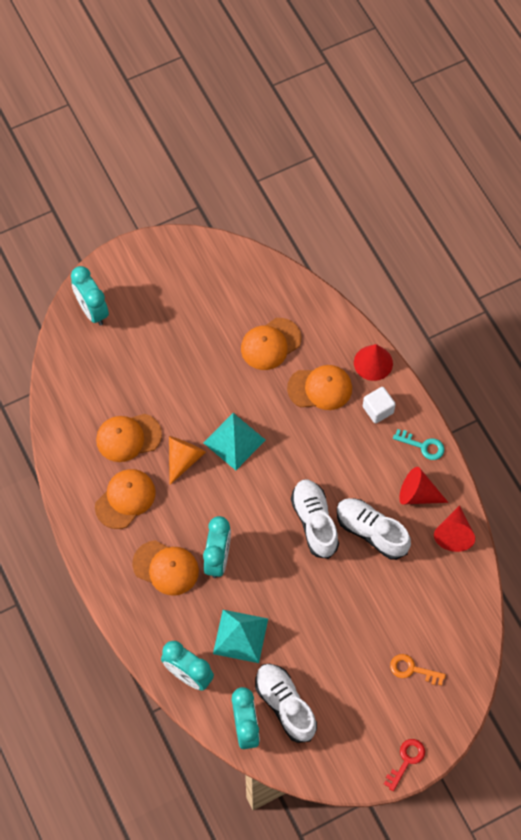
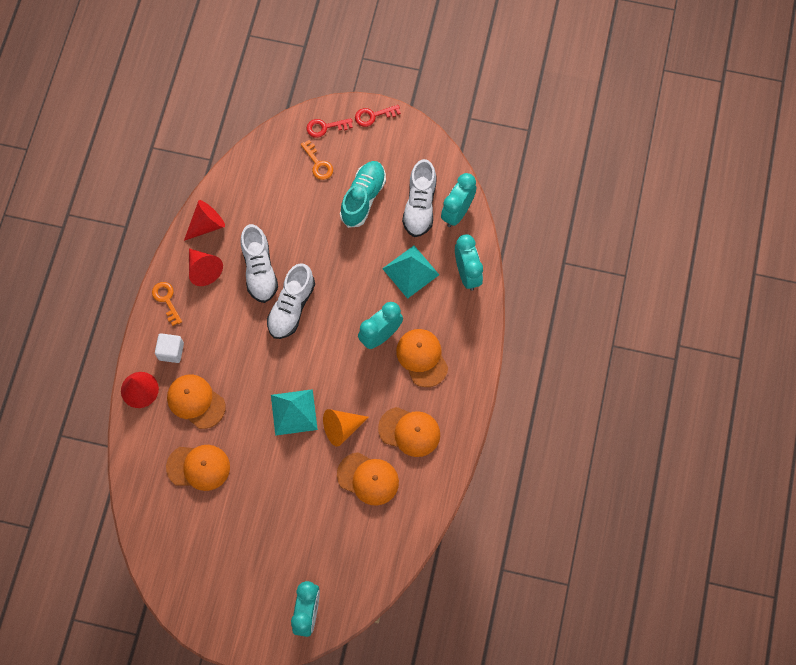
camera: 140 degrees left, 5 degrees up
(125, 499) = (409, 431): orange cap -> orange cap turned 150 degrees counterclockwise
(342, 670) = (363, 198): none -> turquoise shoe
(423, 446) = (166, 300): turquoise key -> orange key
(439, 711) = (325, 127): none -> red key

